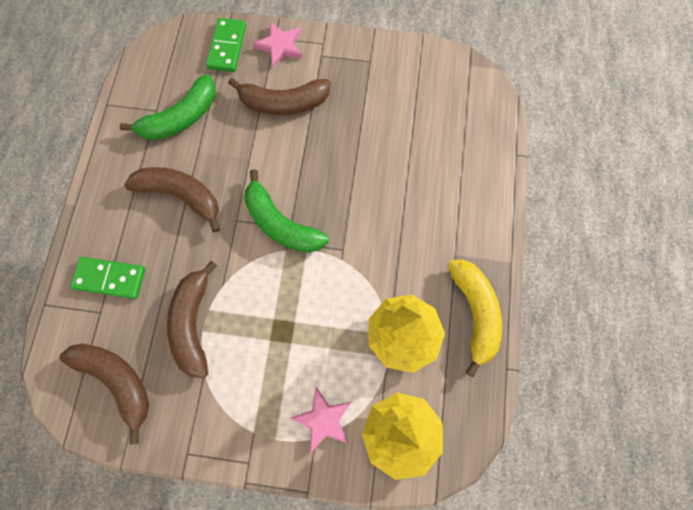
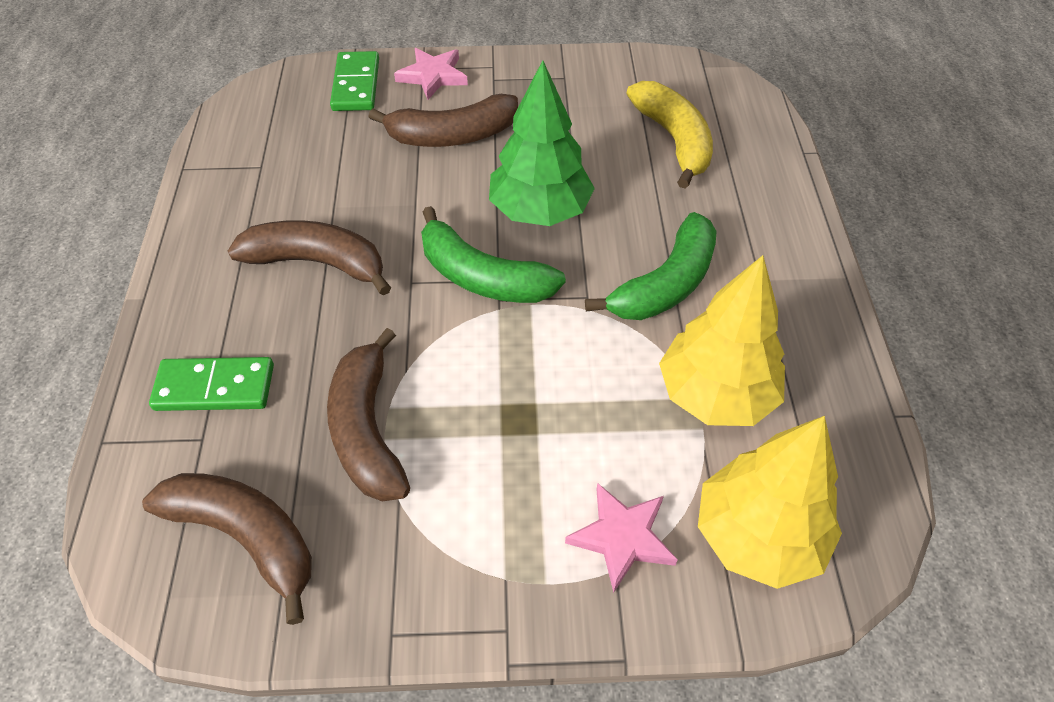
camera: 10 degrees left, 20 degrees down
(181, 118) = (301, 170): green banana -> green banana (665, 284)
(327, 177) = (539, 211): none -> green tree
(474, 313) = (816, 348): yellow banana -> yellow banana (674, 140)

